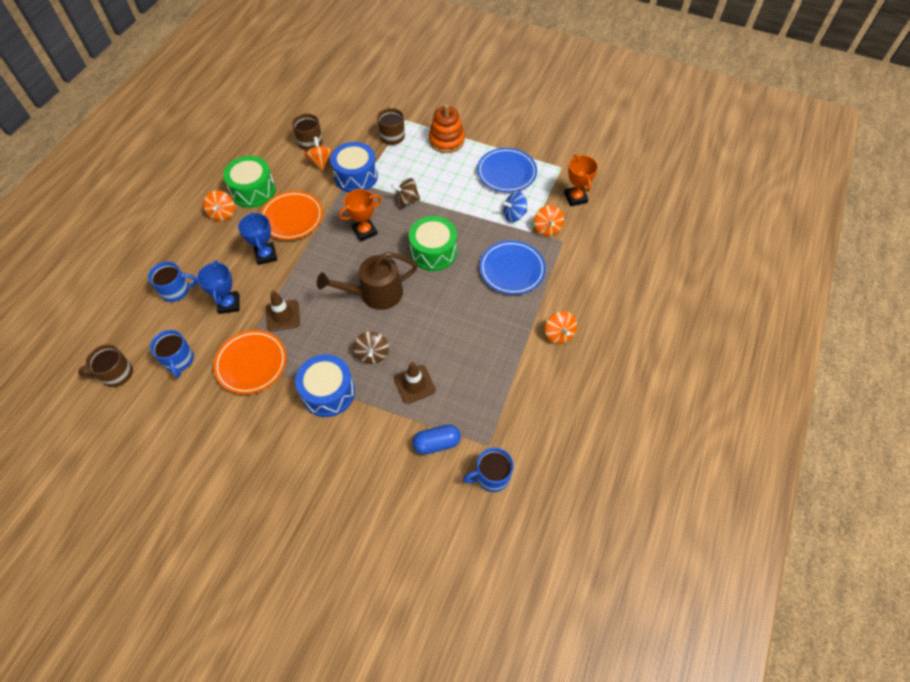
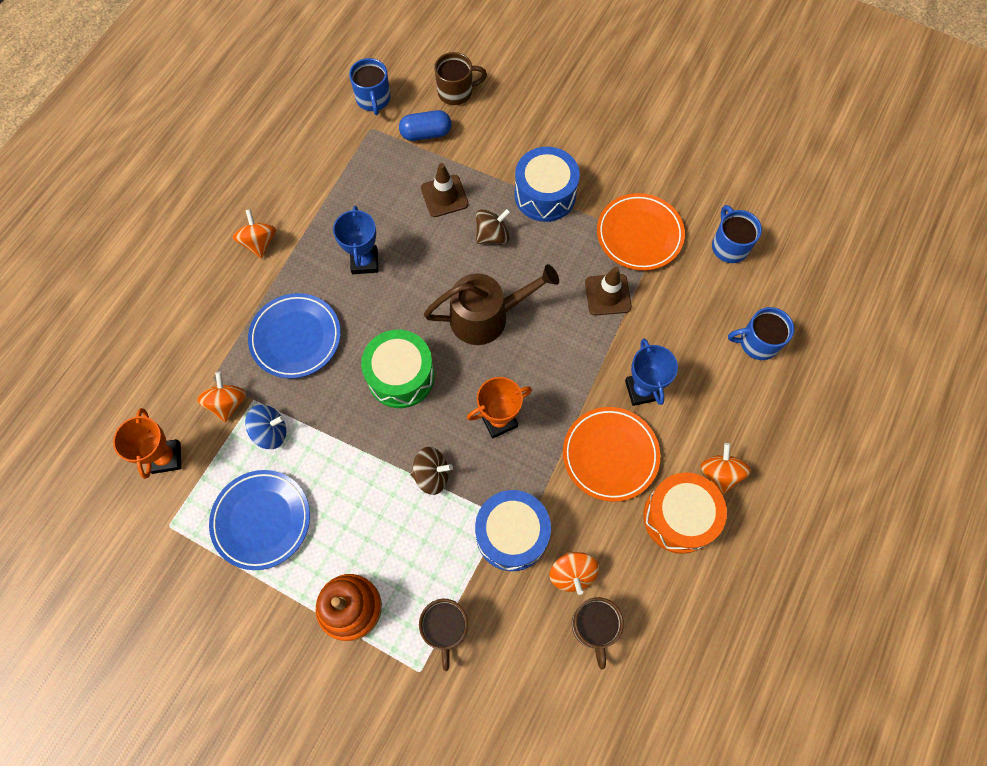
camera: 175 degrees left, 10 degrees up
(116, 374) = (801, 235): brown mug -> brown mug (456, 92)
(229, 304) = (681, 317): blue trophy -> blue trophy (364, 262)
(253, 191) = (679, 517): green drum -> orange drum
(372, 354) = (492, 235): brown spinning top -> brown spinning top turned 60 degrees clockwise
(491, 476) = (373, 99): blue mug -> blue mug turned 90 degrees clockwise

